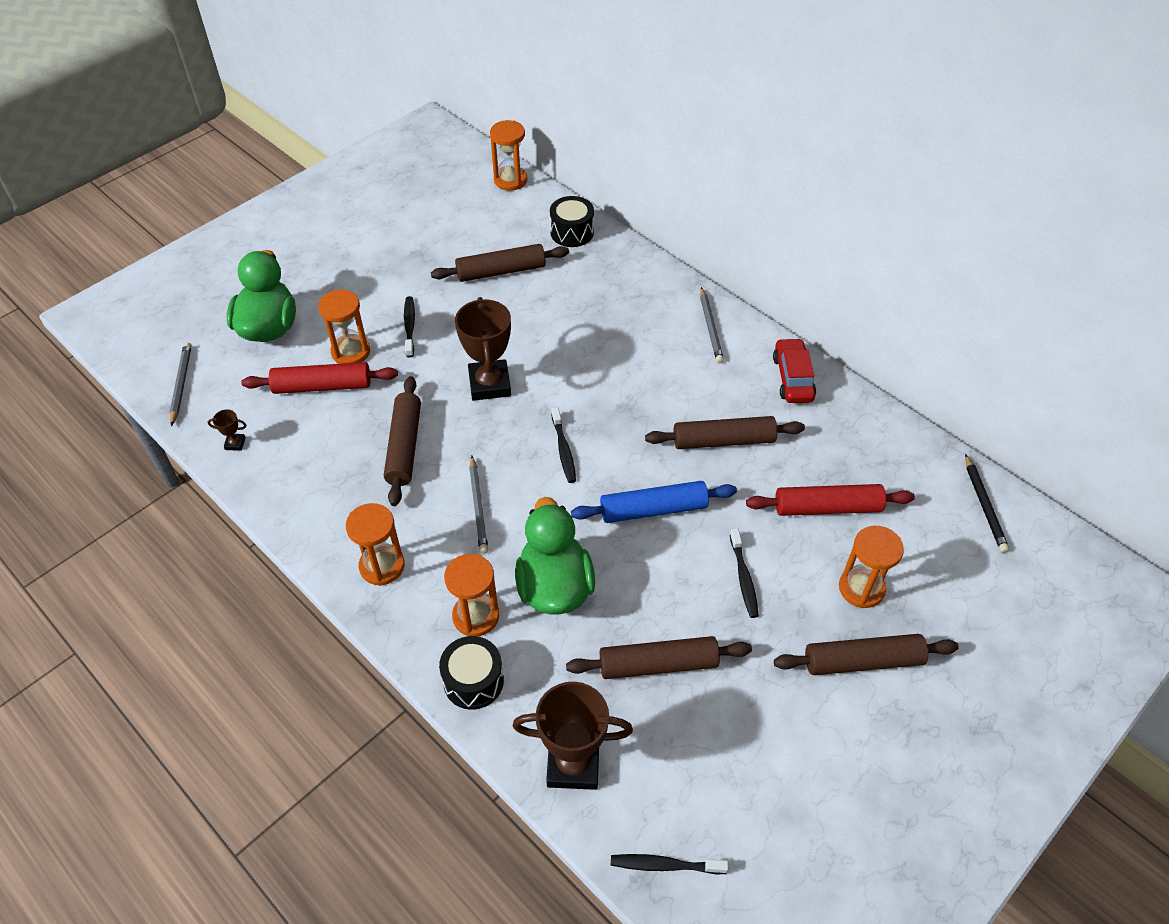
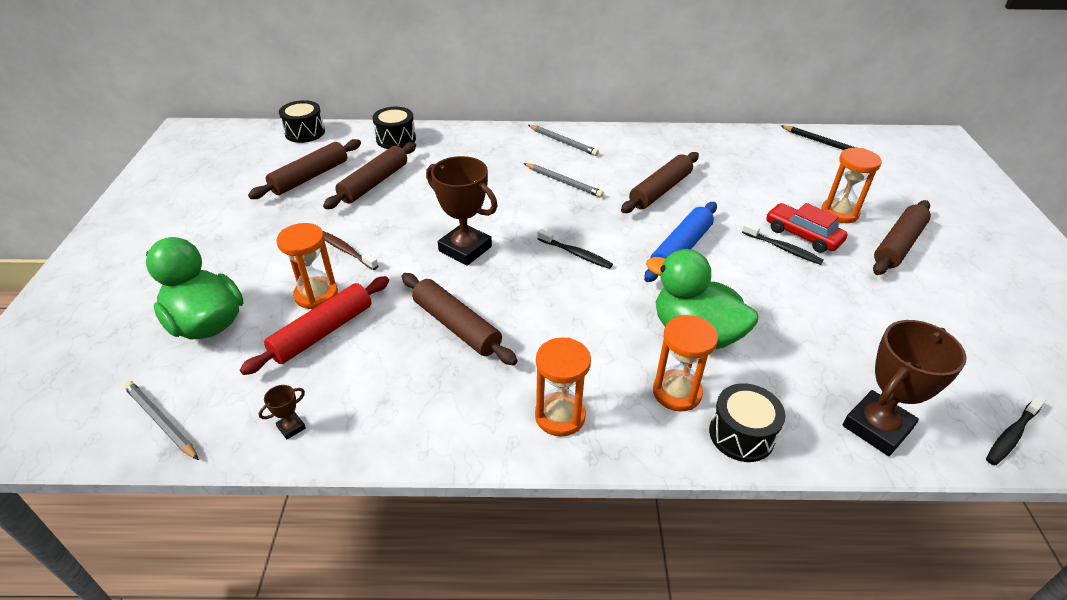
camera: 45 degrees left, 10 degrees down
(409, 326) = (346, 251): black toothbrush -> brown toothbrush
(478, 507) = (571, 325): grey pencil -> grey pencil (563, 182)
(510, 180) = (305, 132): orange hourglass -> black drum
(658, 664) = (820, 327): brown rolling pin -> brown rolling pin (310, 177)
(793, 378) = (646, 141): red car -> red car (802, 235)
(827, 507) = (762, 188): red rolling pin -> none

